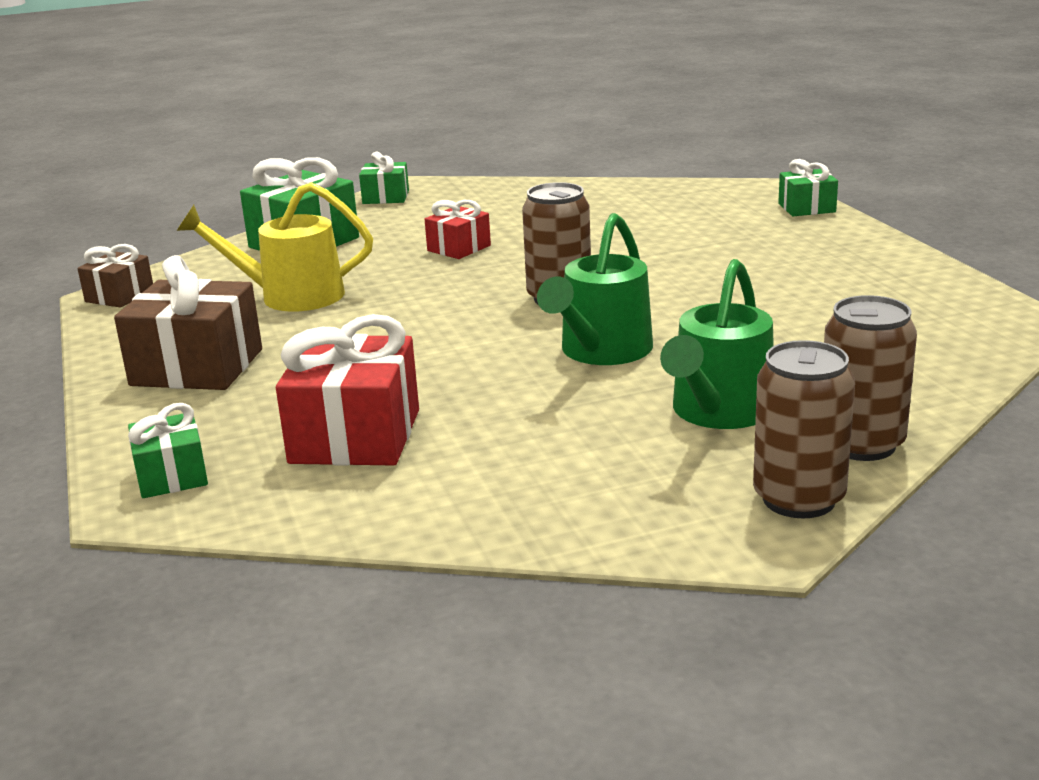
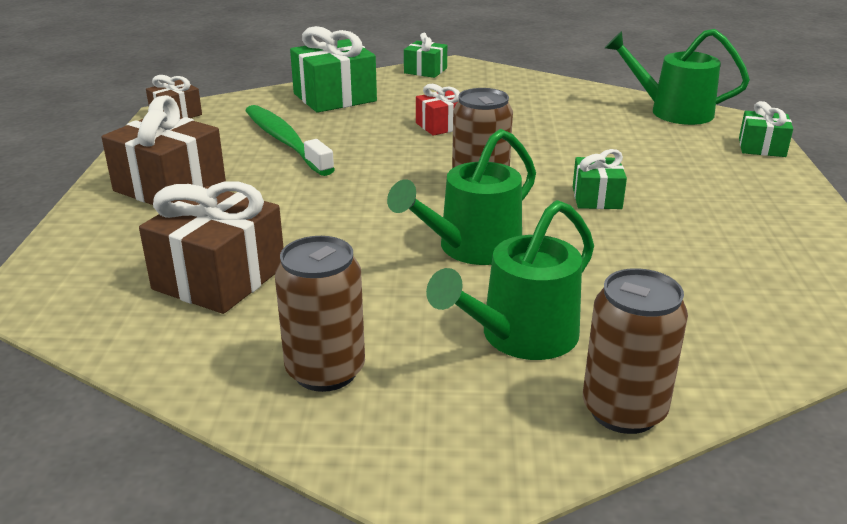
camera: 20 degrees right, 5 degrees up
(172, 476) = (68, 277): green gift -> green gift (597, 198)
(290, 296) = (285, 141): yellow watering can -> green toothbrush
(355, 436) = (219, 278): red gift -> brown gift
(693, 191) = (672, 111): none -> green watering can
(798, 499) = (518, 454): brown can -> brown can (325, 371)

